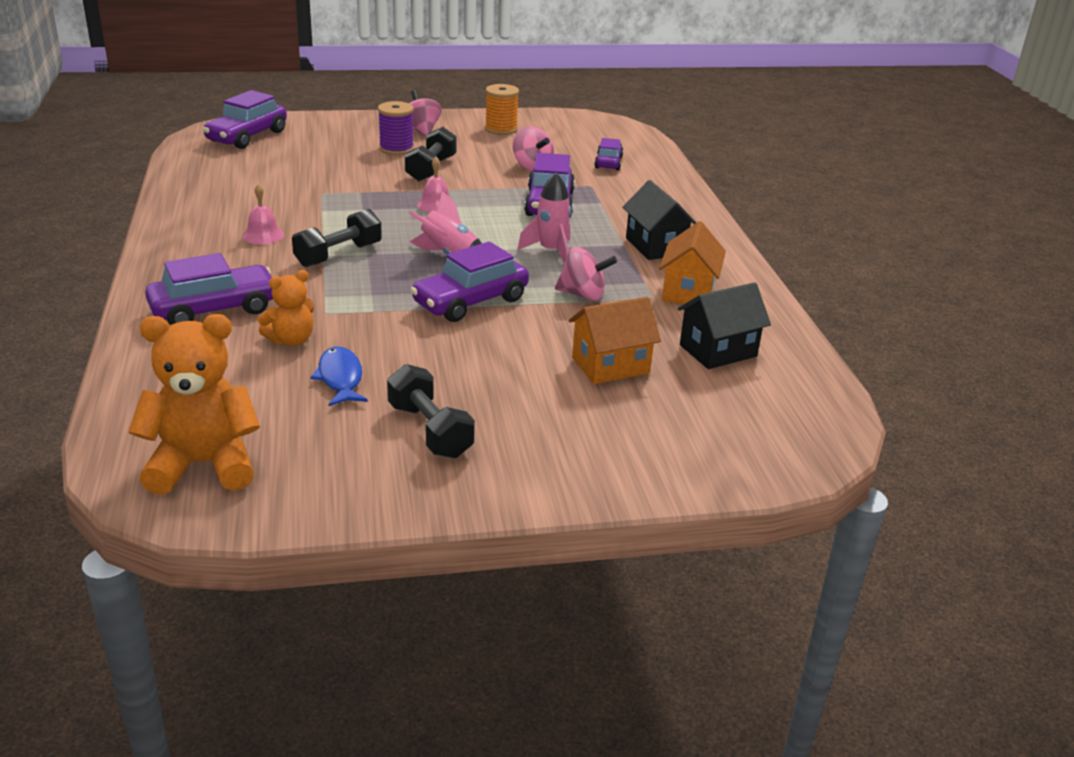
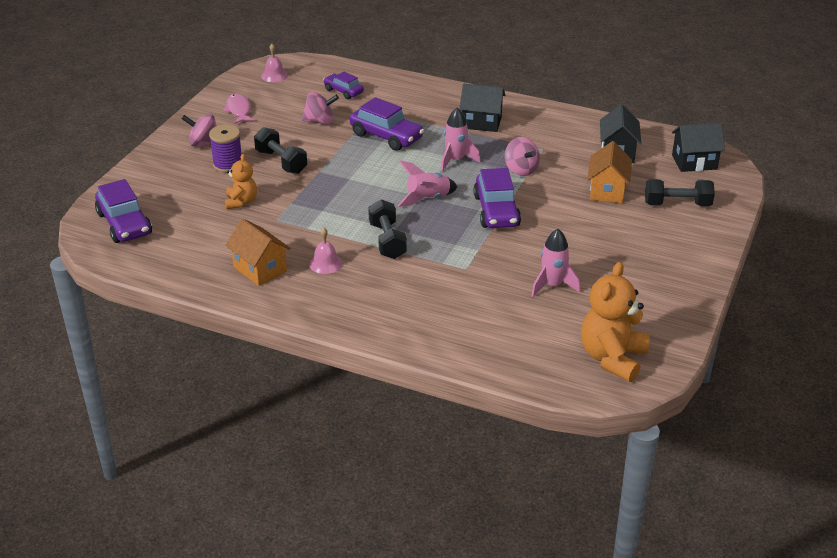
camera: 55 degrees left, 5 degrees up
(214, 309) = (424, 311): purple car -> none
(291, 340) = (491, 291): orange teddy bear -> orange teddy bear (241, 202)
(340, 378) = (552, 285): blue fish -> pink rocket
(430, 430) = (631, 271): black dumbbell -> black dumbbell (677, 204)
(436, 204) = (344, 179): pink bell -> pink bell (274, 75)
(501, 129) = (239, 110): orange spool -> pink fish
(582, 295) = (521, 170): pink spinning top -> pink spinning top turned 105 degrees clockwise
(688, 292) = (546, 135): orange house -> orange house (260, 269)
(780, 419) = (694, 162): none -> black house

